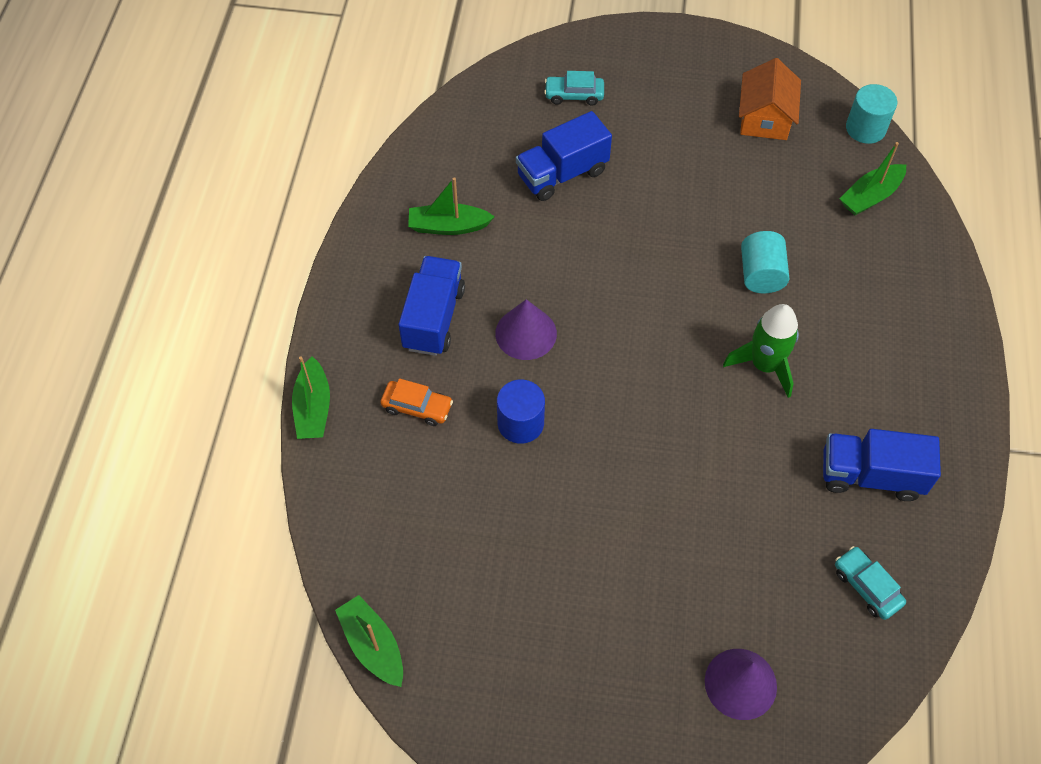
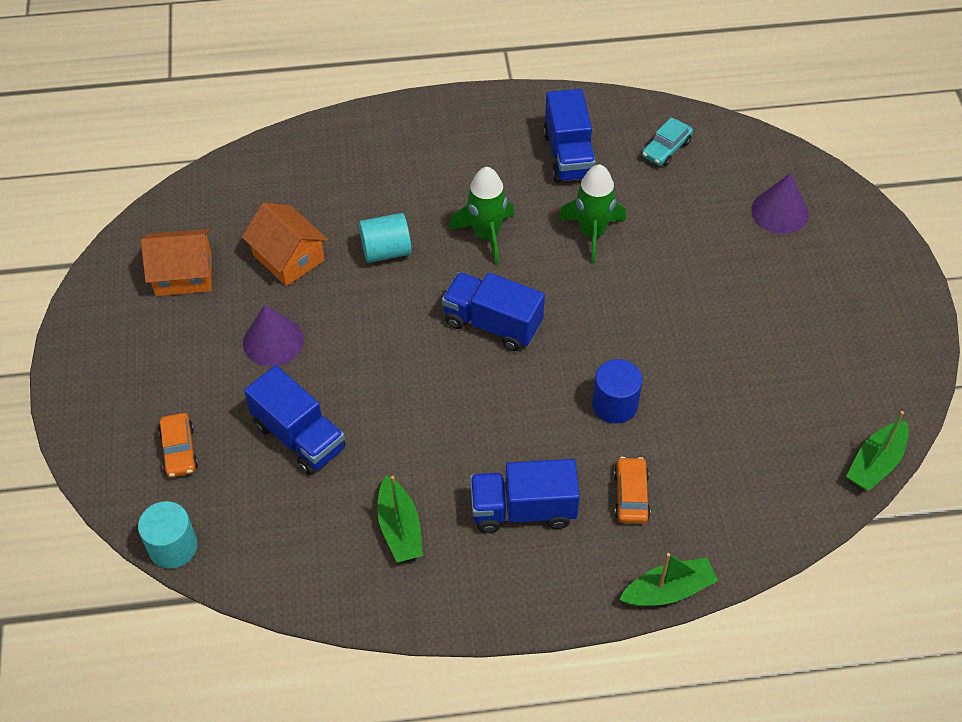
camera: 105 degrees left, 5 degrees down
(526, 333) = (514, 423): purple cone -> purple cone (273, 341)
(574, 95) = (179, 450): turquoise car -> orange car
(646, 343) = (492, 324): none -> blue truck
(747, 466) = (592, 233): none -> green rocket
(768, 196) = (288, 258): none -> orange house
(865, 128) = (183, 195): turquoise cylinder -> turquoise cylinder (173, 547)
(870, 196) = (270, 183): green boat -> none

